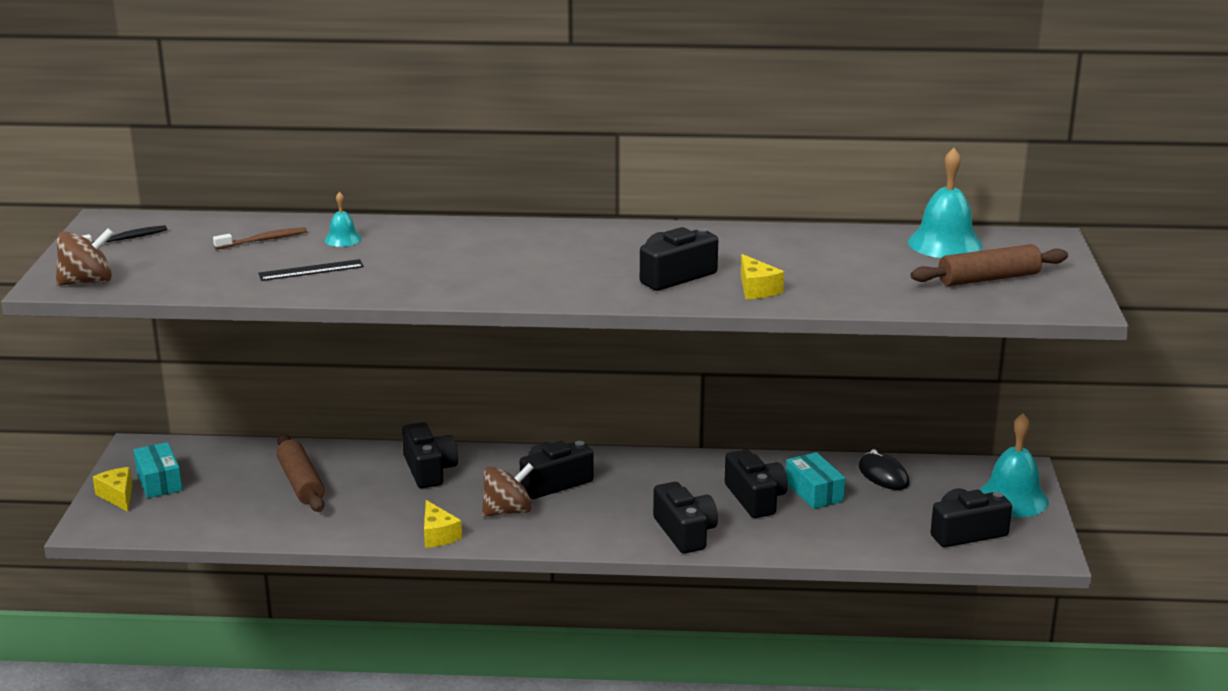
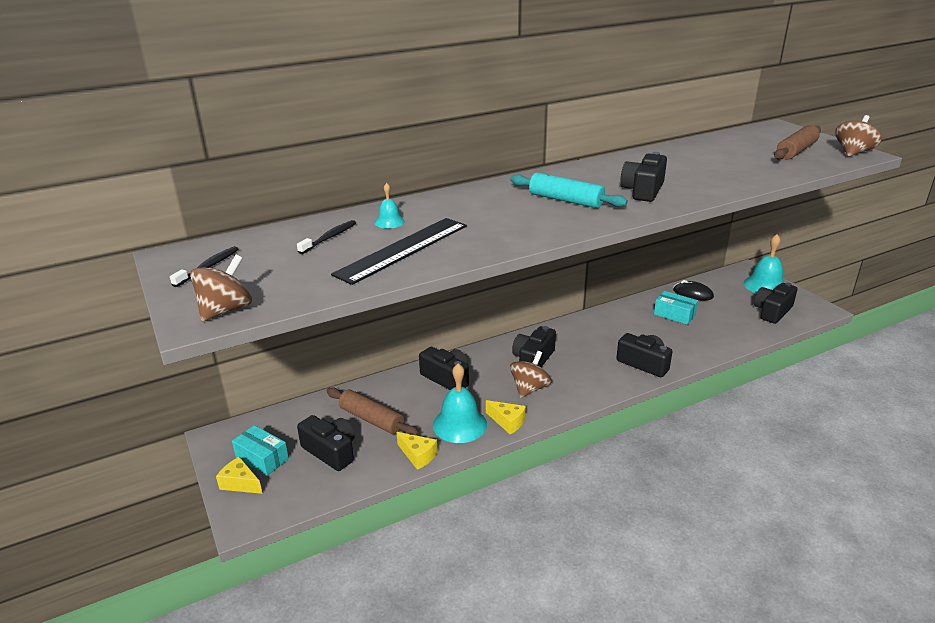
camera: 30 degrees left, 5 degrees up
(263, 240) = (329, 238): brown toothbrush -> black toothbrush
(311, 270) = (402, 249): black ruler -> black ruler, size x1.88
(564, 264) = (566, 200): none -> turquoise rolling pin
(755, 498) = (651, 329): black camera -> black camera (331, 451)
(756, 289) = (701, 186): yellow cheese -> yellow cheese (418, 455)
(945, 244) = (739, 139): turquoise bell -> turquoise bell (459, 424)
(1067, 301) = (853, 153): none -> brown spinning top

